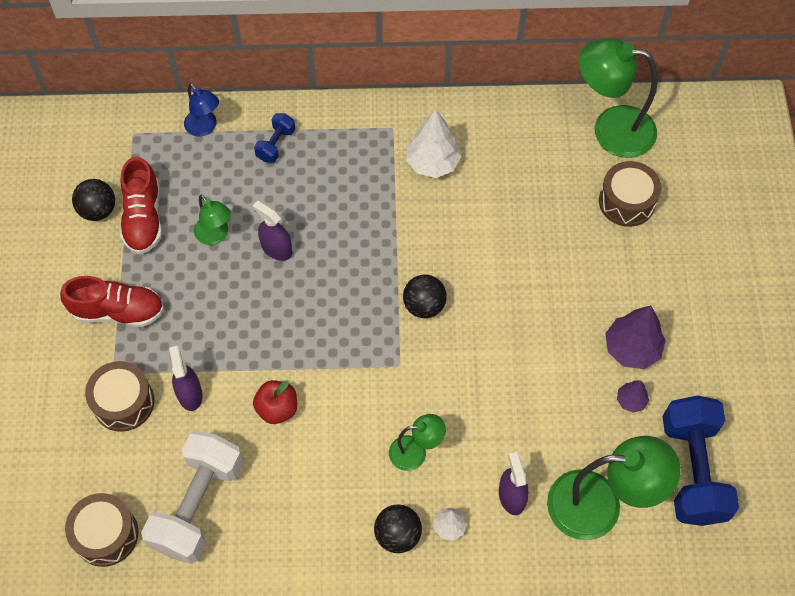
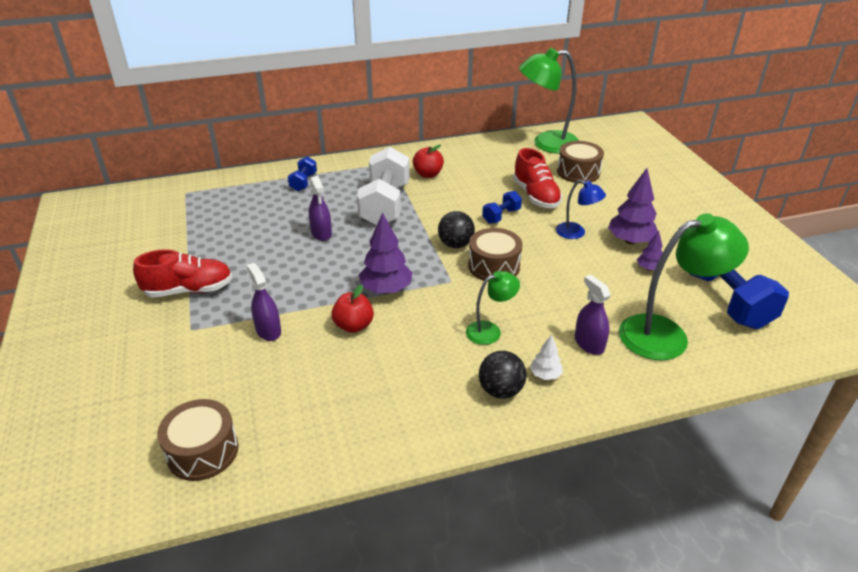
camera: 15 degrees left, 25 degrees down
(98, 210) = (161, 235): black ball -> none
(123, 402) = (204, 347): brown drum -> brown drum (494, 266)
(143, 218) = (202, 234): red shoe -> red shoe (536, 196)
(198, 505) = (297, 408): white dumbbell -> white dumbbell (385, 205)
(205, 128) = (244, 182): blue lamp -> blue lamp (576, 233)
(215, 235) = (267, 234): green lamp -> none
(276, 249) = (321, 233): purple spray bottle -> purple spray bottle turned 135 degrees counterclockwise
(325, 361) = (386, 289): none -> purple tree
(432, 163) = (428, 174): white tree -> red apple
(495, 266) = (501, 216): none -> blue dumbbell

